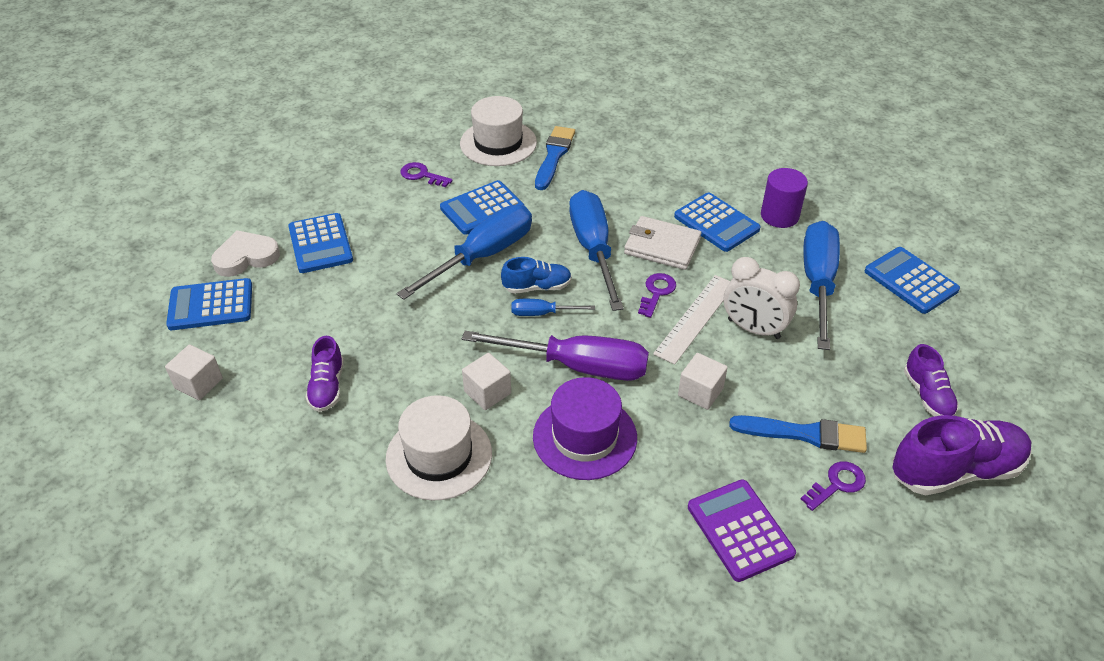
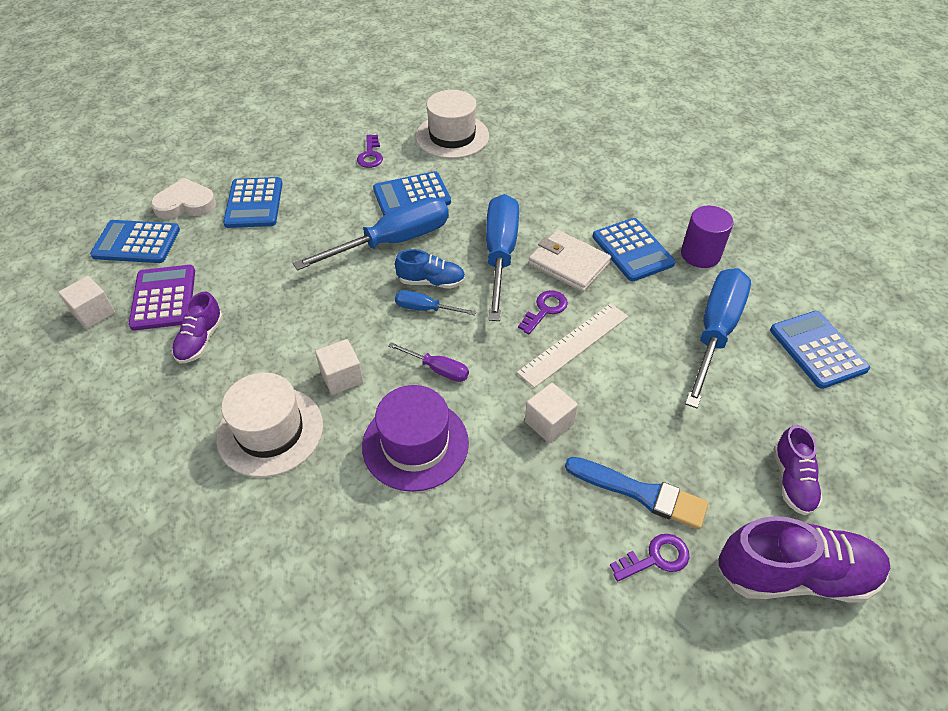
camera: 15 degrees right, 5 degrees up
(422, 175) = (370, 155): purple key -> purple key turned 135 degrees counterclockwise
(554, 156) = (499, 157): blue brush -> none
(578, 366) = (438, 369): purple screwdriver -> purple screwdriver, size x0.47
(740, 530) = (532, 583): purple calculator -> purple calculator (163, 298)
(753, 329) = (629, 367): white clock -> none

